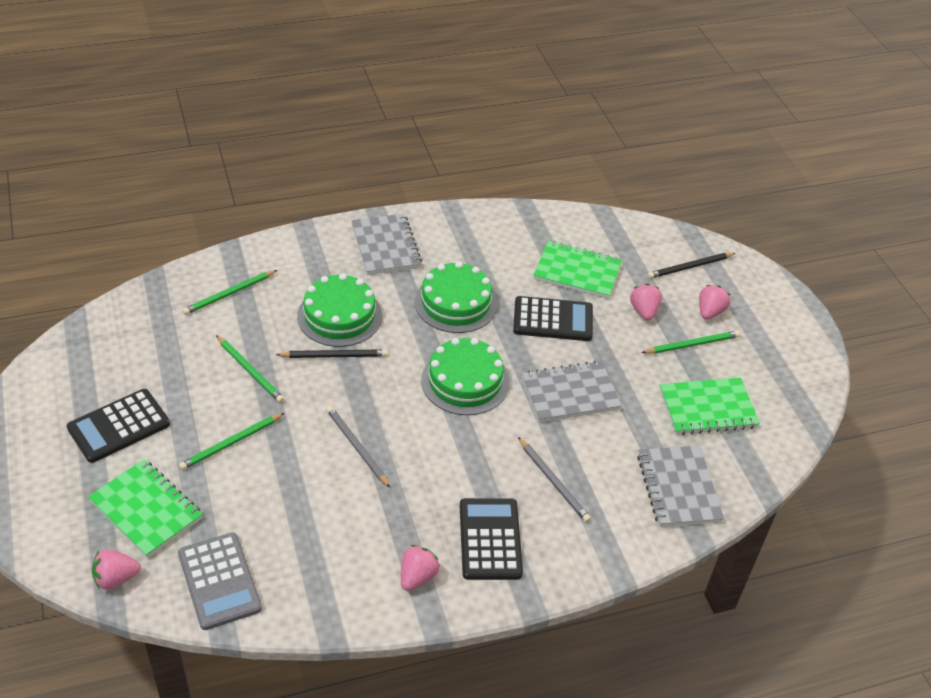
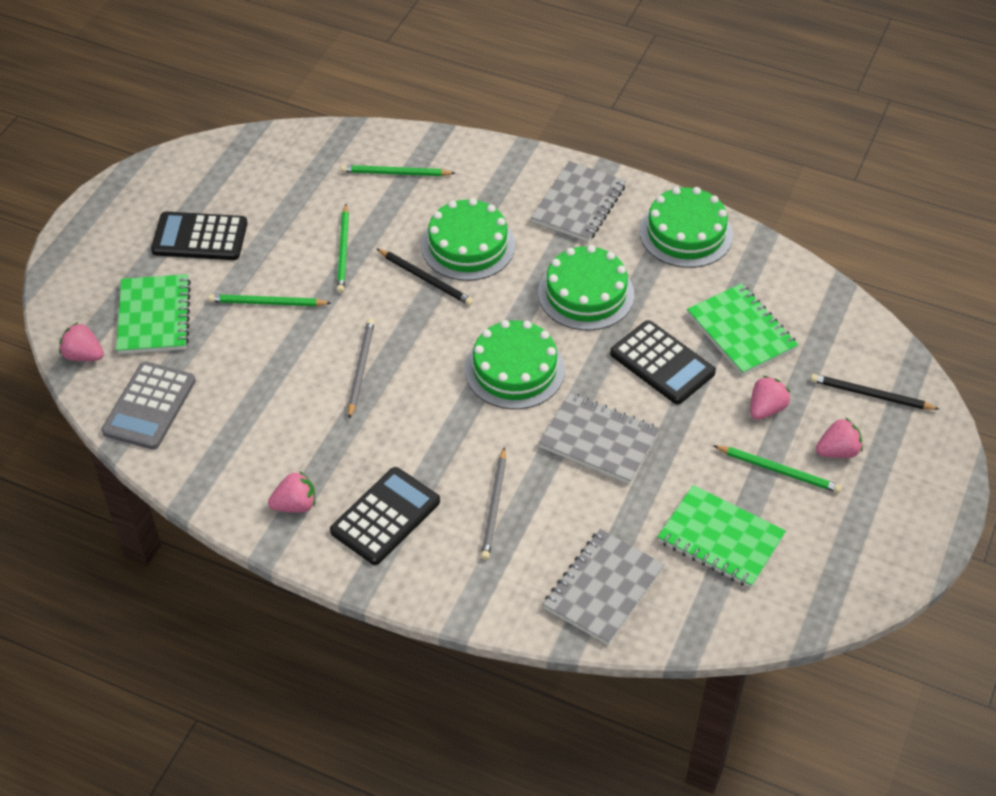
camera: 45 degrees right, 5 degrees up
(476, 228) = (686, 233): none -> green cake

